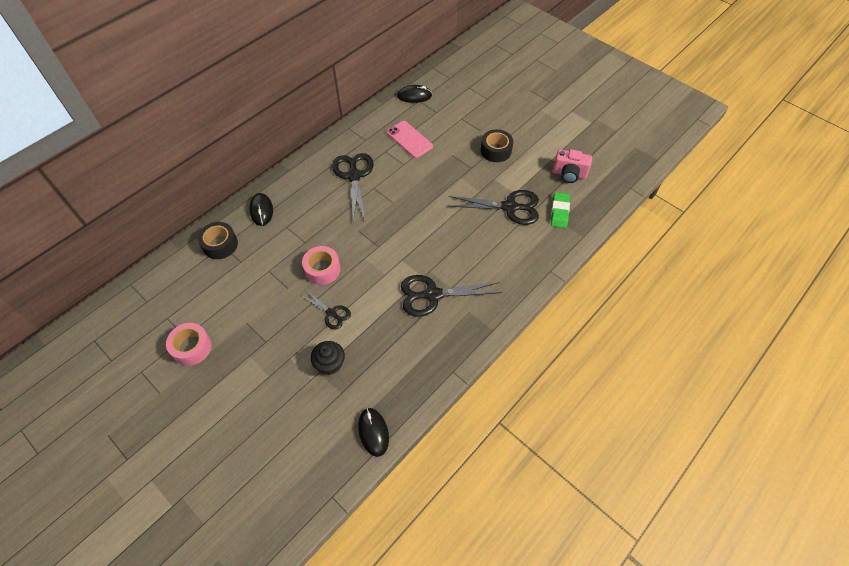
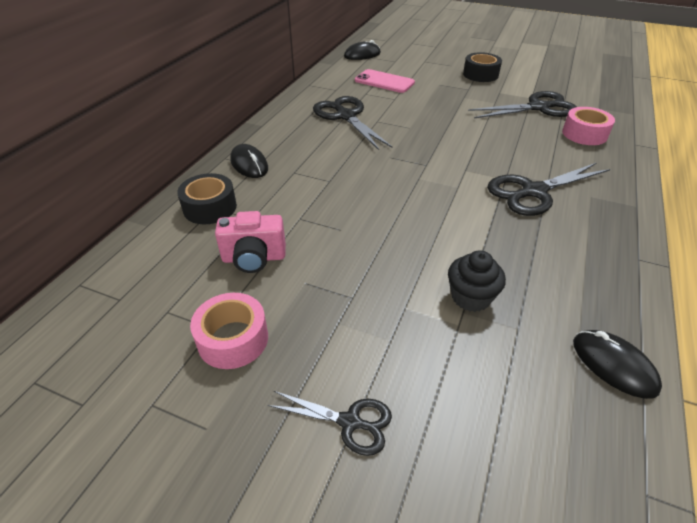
camera: 20 degrees left, 15 degrees down
(322, 269) = (374, 200): pink tape -> pink tape (584, 134)
(331, 313) = (423, 240): black scissors -> black scissors (350, 422)
(559, 212) = (590, 102): green eraser -> none
(569, 174) = (567, 77): pink camera -> pink camera (254, 258)

